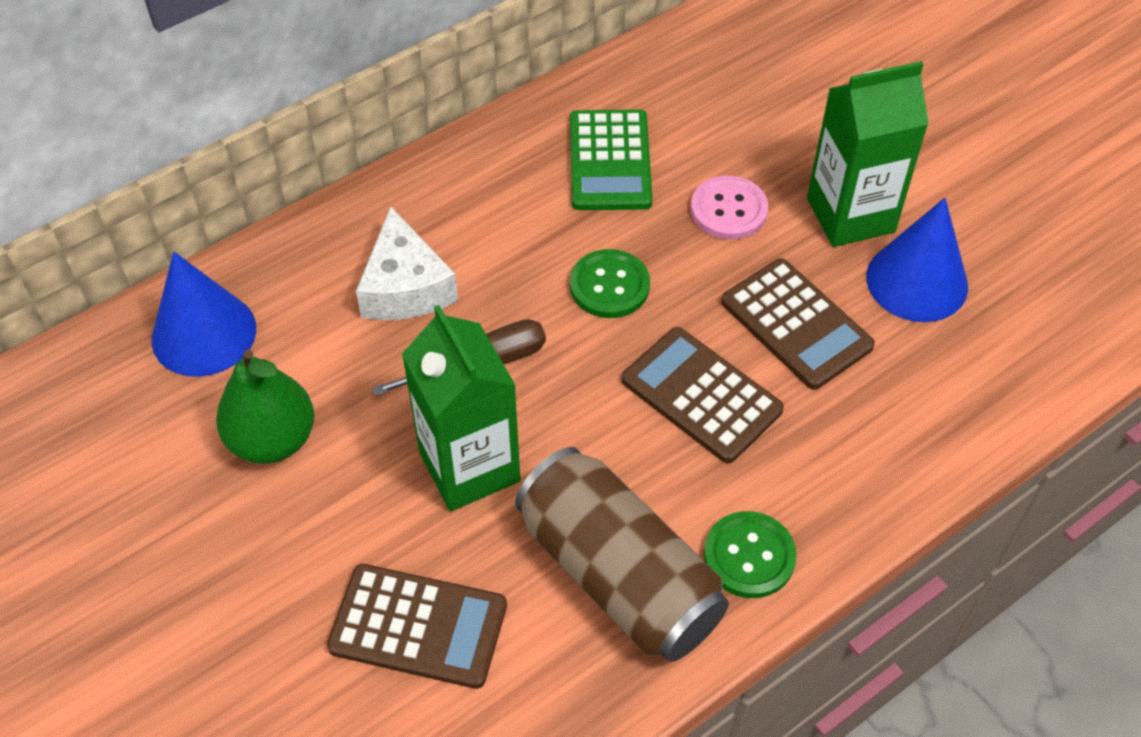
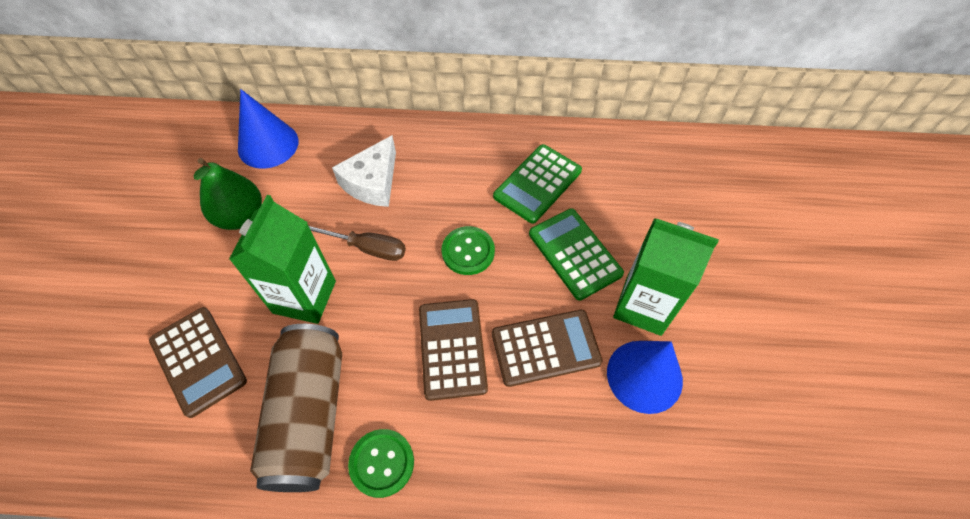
camera: 40 degrees right, 5 degrees up
(728, 210) = (574, 254): pink button -> green calculator
(796, 324) = (545, 348): brown calculator -> brown calculator turned 105 degrees counterclockwise

